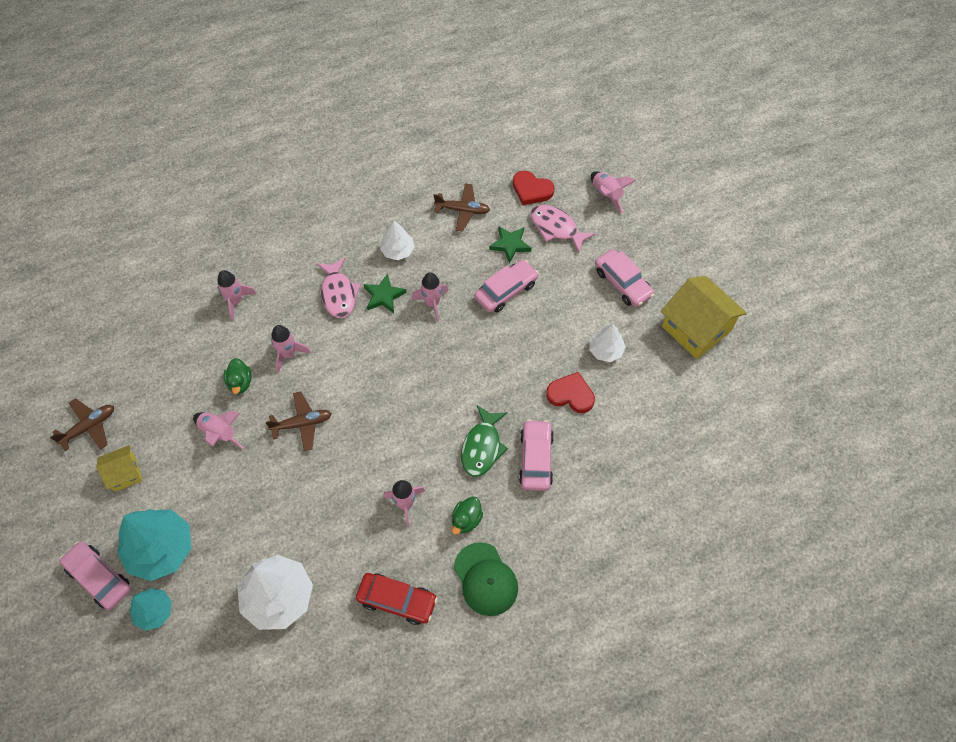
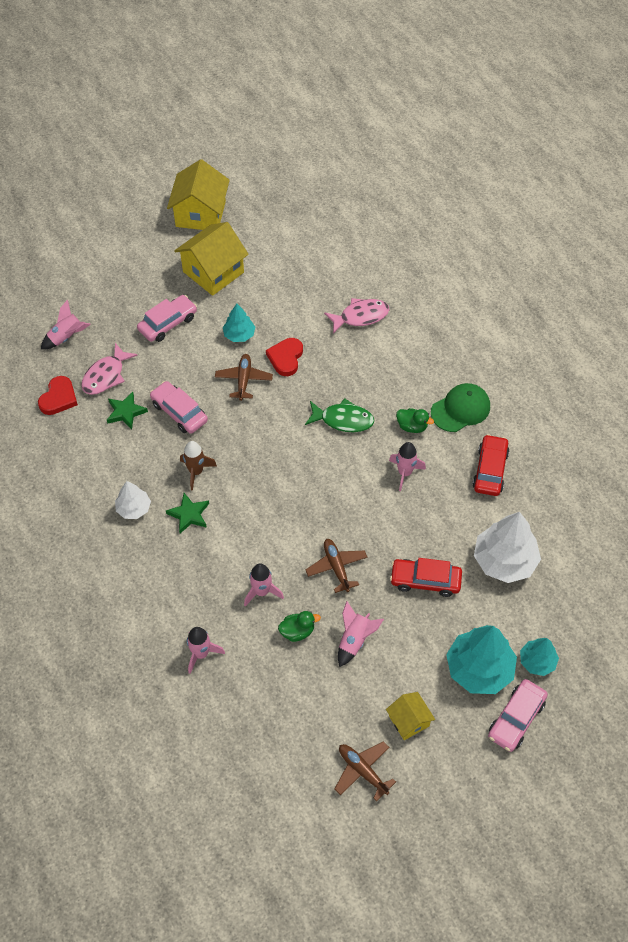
camera: 95 degrees left, 5 degrees down
(270, 509) = (425, 580): none -> red car
(338, 294) = (188, 556): pink fish -> pink fish (360, 316)
(432, 303) = (196, 472): pink rocket -> brown rocket
(462, 210) = (83, 455): brown plane -> brown plane (244, 380)
(536, 459) = (349, 380): pink car -> none
(605, 350) = (239, 335): white tree -> turquoise tree
(785, 319) = (200, 214): none -> yellow house

